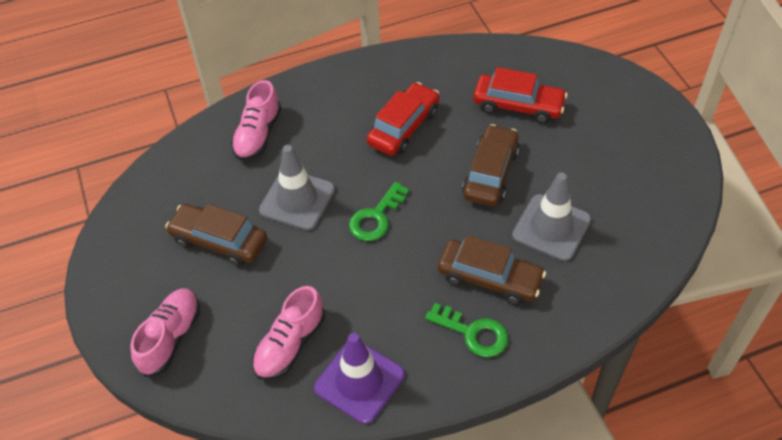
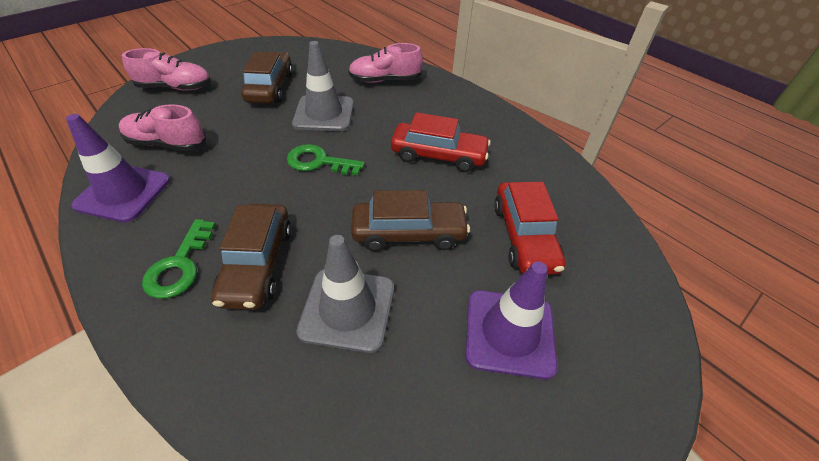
camera: 65 degrees right, 5 degrees down
(596, 144) = (509, 333): none -> purple traffic cone

